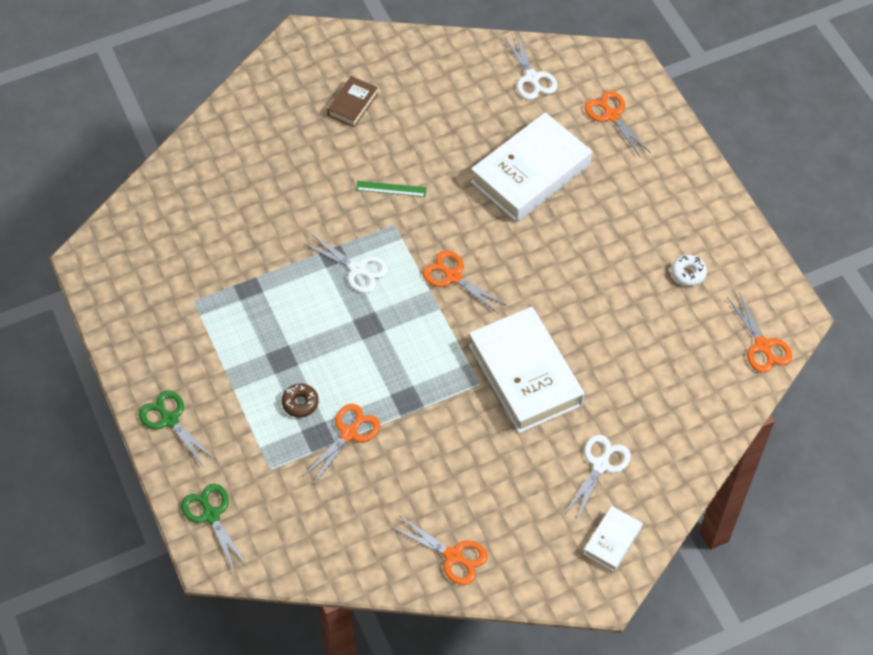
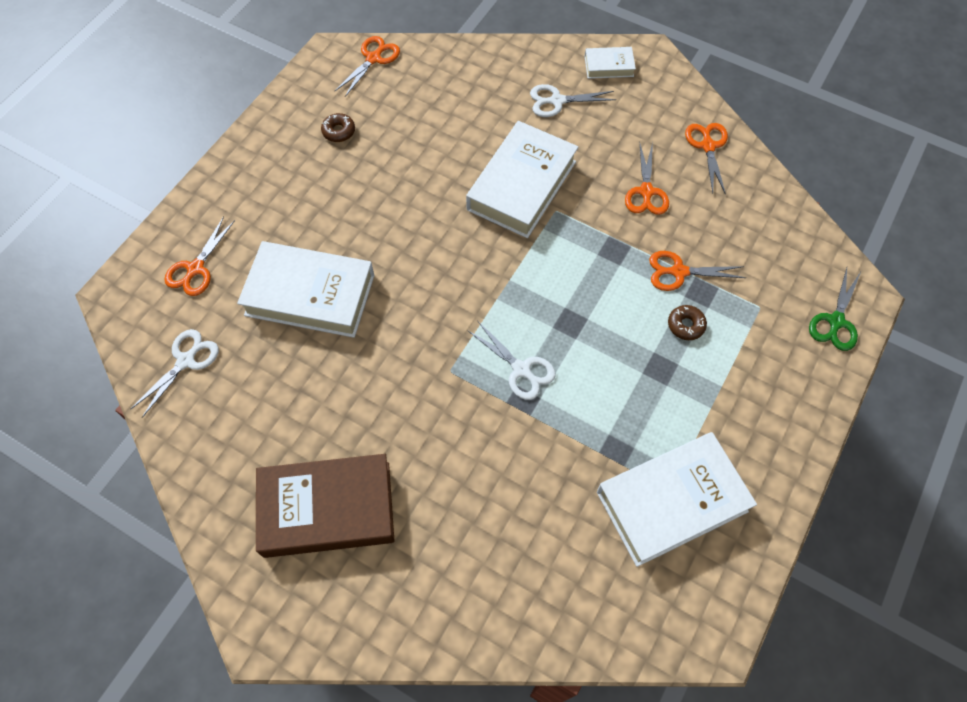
camera: 125 degrees left, 5 degrees up
(169, 419) = (794, 417): green scissors -> none
(185, 296) = (672, 502): none -> white book
(353, 105) = (327, 508): brown book -> brown book, size x2.11
(357, 269) = (521, 370): white scissors -> white scissors turned 135 degrees clockwise
(391, 189) = (410, 400): green ruler -> none
(453, 276) = (469, 290): orange scissors -> orange scissors (646, 192)
(688, 273) = (338, 131): white donut -> brown donut

